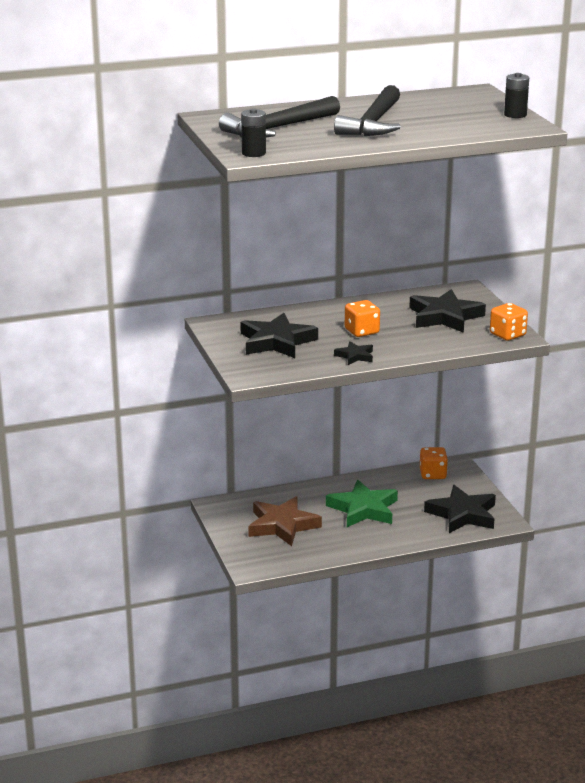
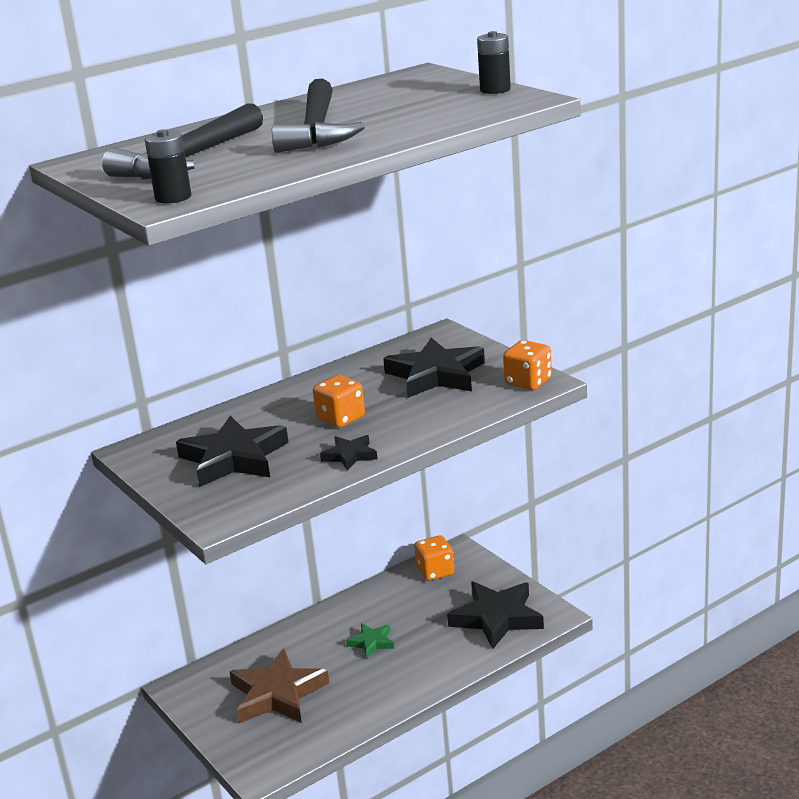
camera: 15 degrees left, 0 degrees up
(363, 509) = (372, 642): green star -> green star, size x0.50

